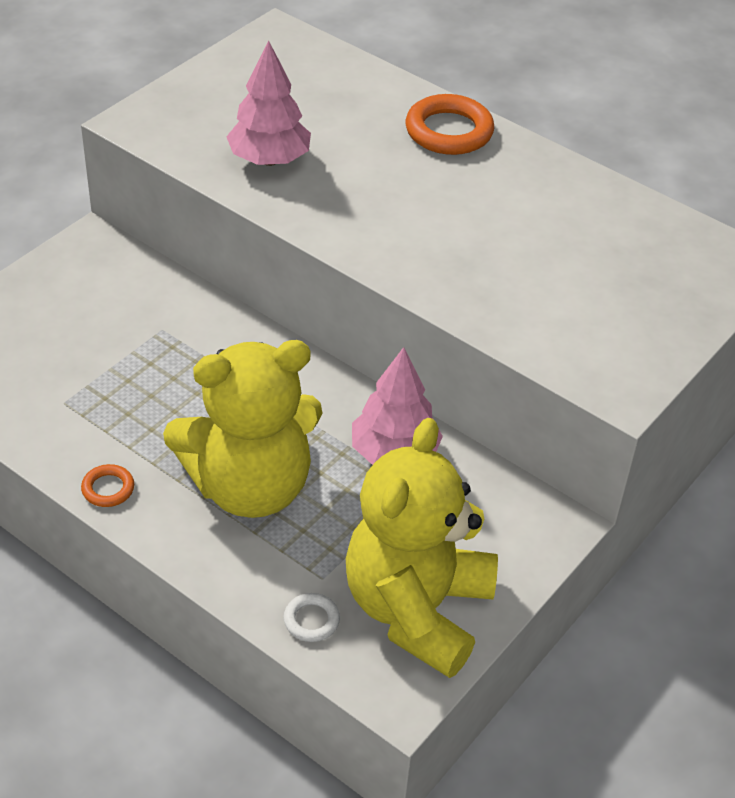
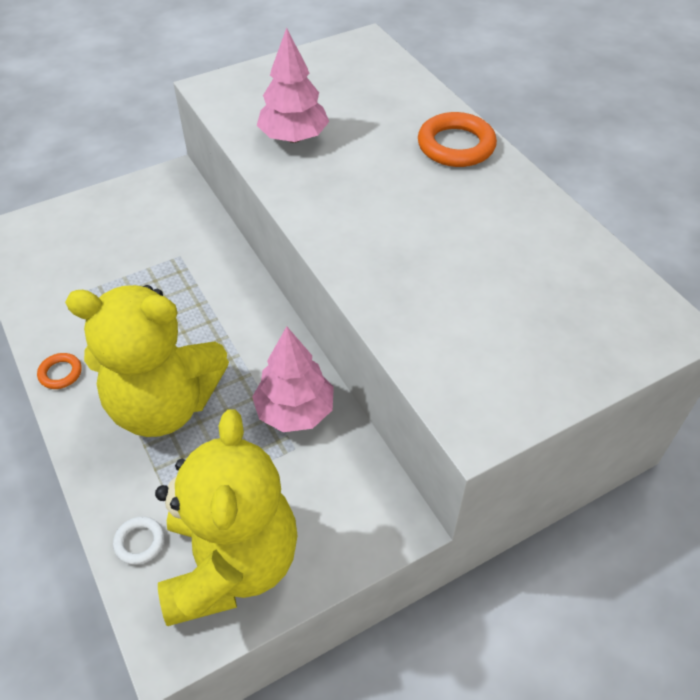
camera: 25 degrees right, 5 degrees up
(417, 609) = (231, 564): yellow teddy bear -> yellow teddy bear turned 135 degrees clockwise

